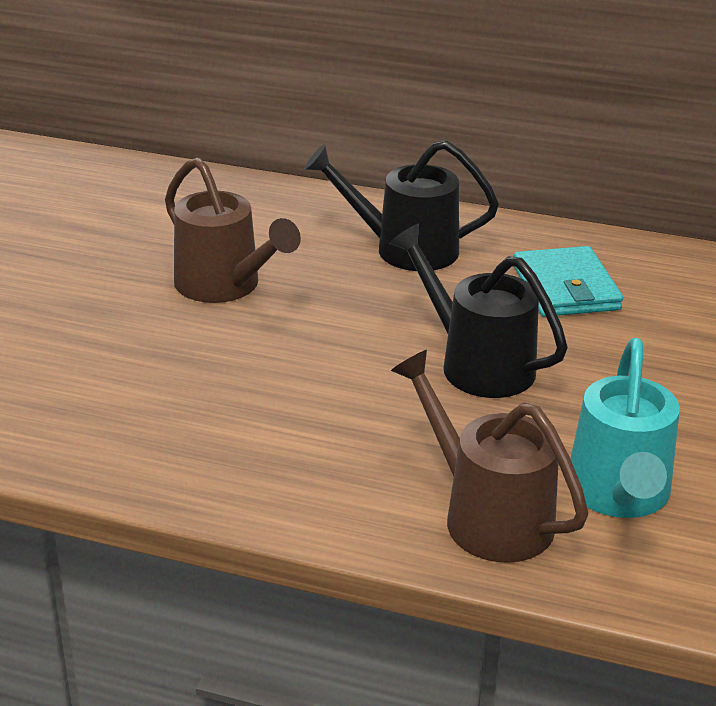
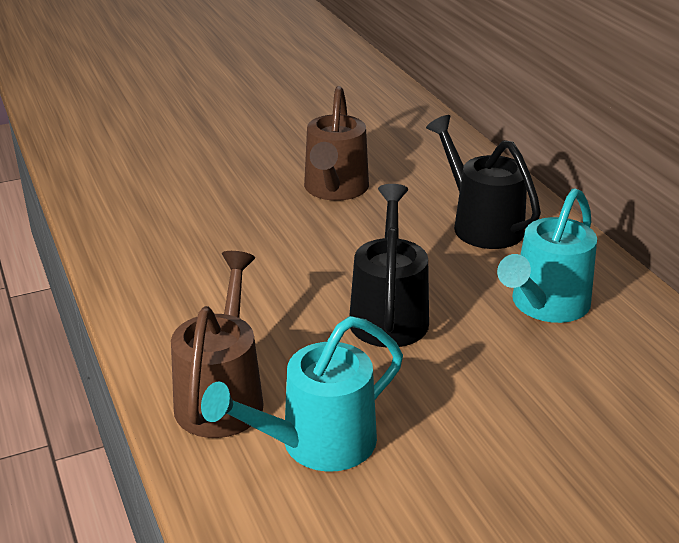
camera: 50 degrees right, 0 degrees up
(565, 287) = (545, 306): turquoise wallet -> turquoise watering can

